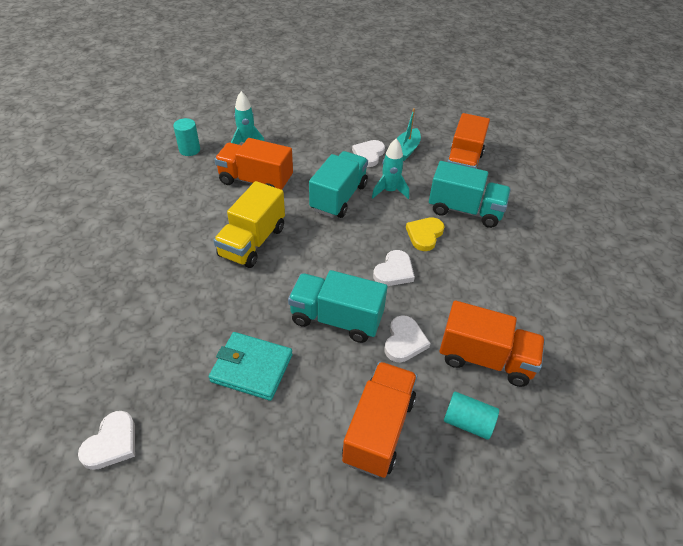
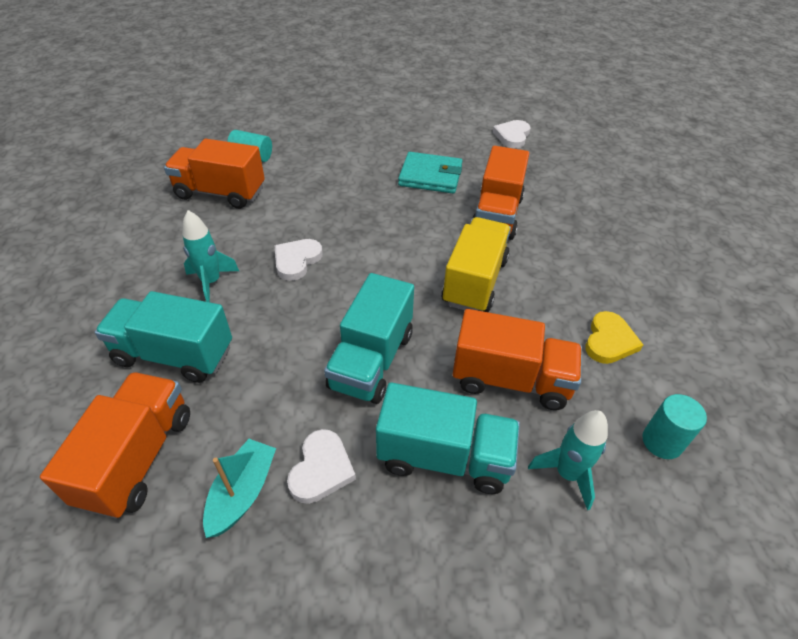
camera: 175 degrees right, 0 degrees up
(336, 319) = (361, 213): turquoise truck -> turquoise truck (444, 456)
(378, 429) = (322, 150): orange truck -> orange truck (497, 215)
(389, 191) = (289, 381): turquoise rocket -> turquoise rocket (211, 282)
(404, 341) = (294, 200): white heart -> none
(424, 235) = (248, 309): yellow heart -> yellow heart (609, 341)

